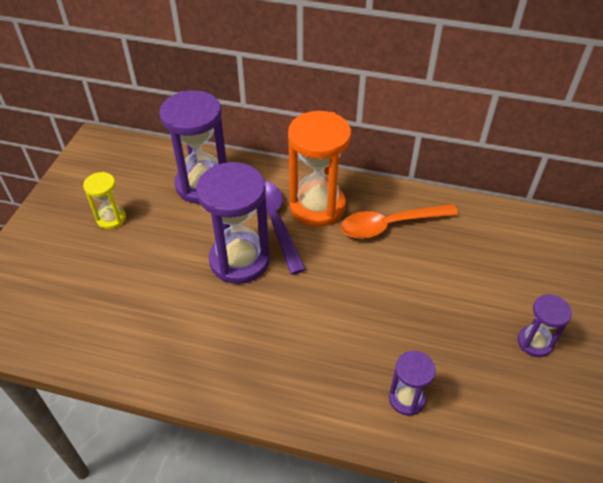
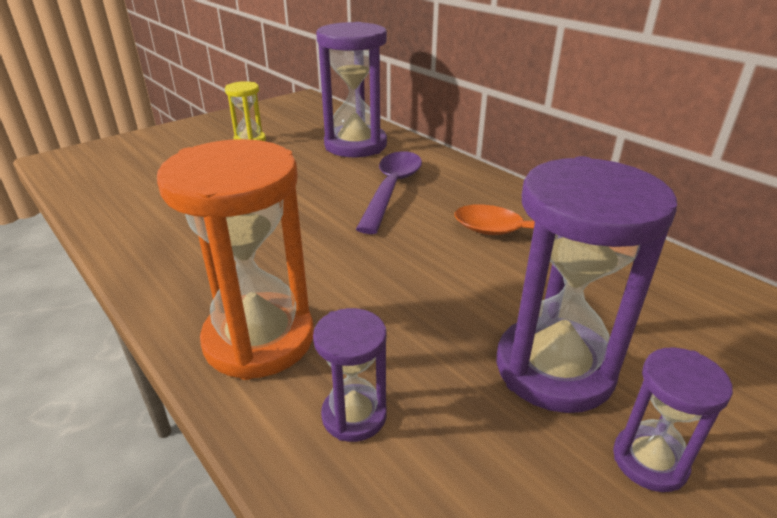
camera: 35 degrees right, 15 degrees down
(239, 260) = (320, 203): purple hourglass -> purple hourglass (554, 368)
(317, 206) = (453, 194): orange hourglass -> orange hourglass (259, 339)

